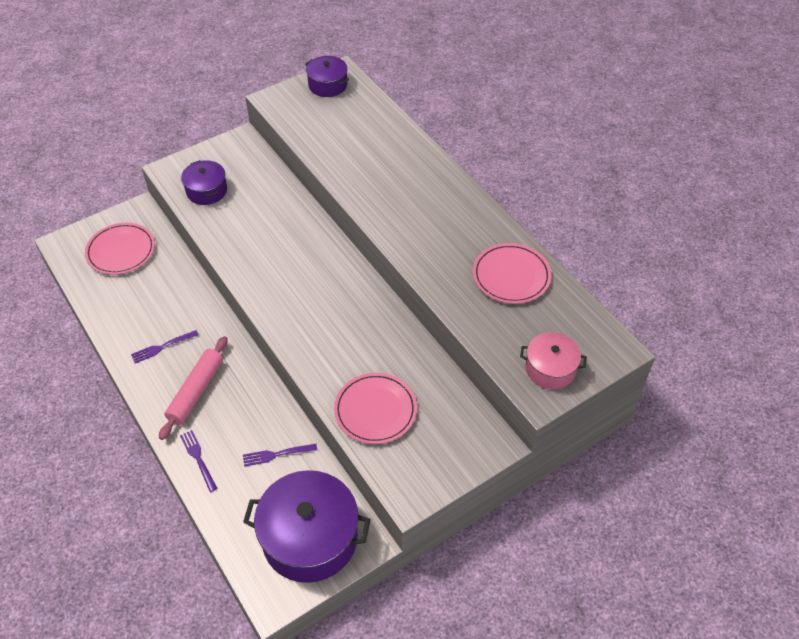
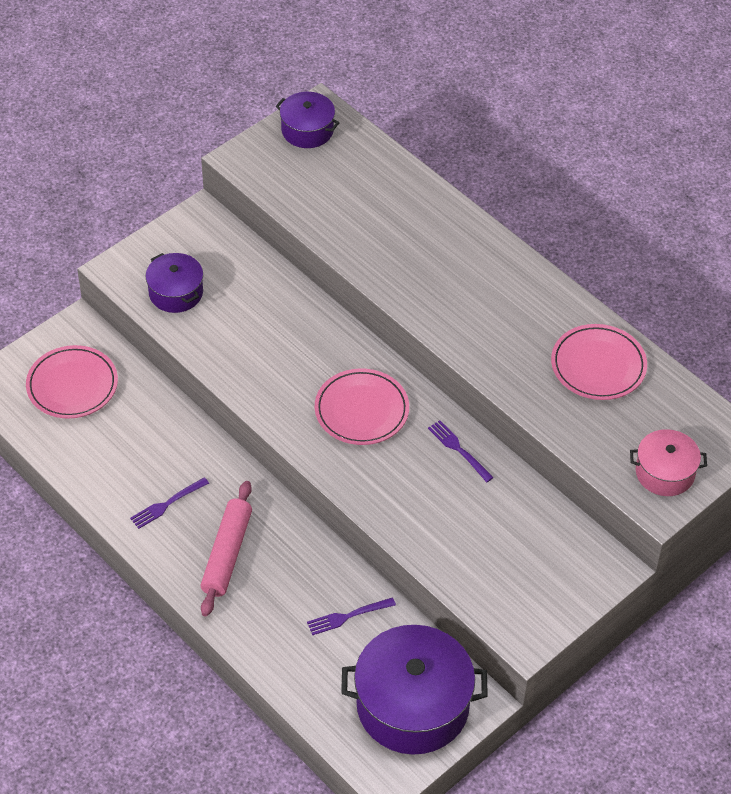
camera: 10 degrees left, 0 degrees up
(198, 458) = (254, 633): purple fork -> purple fork (459, 450)
(375, 410) = (463, 547): pink plate -> pink plate (361, 410)

